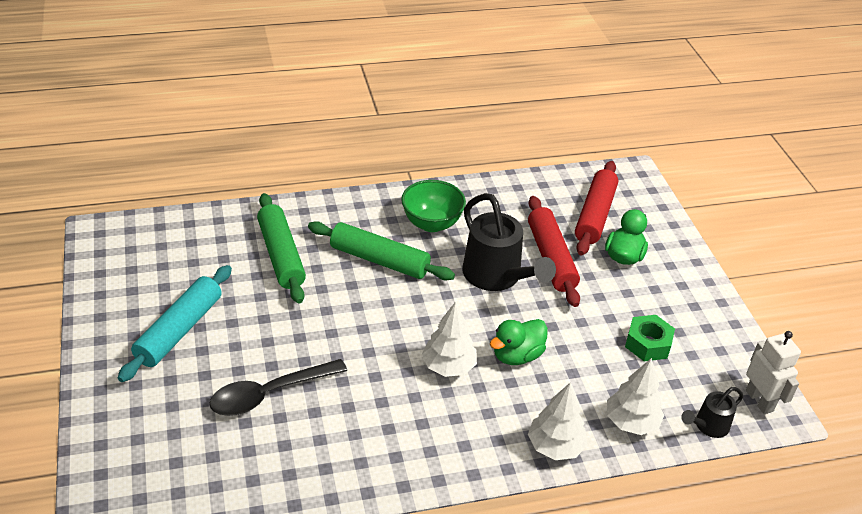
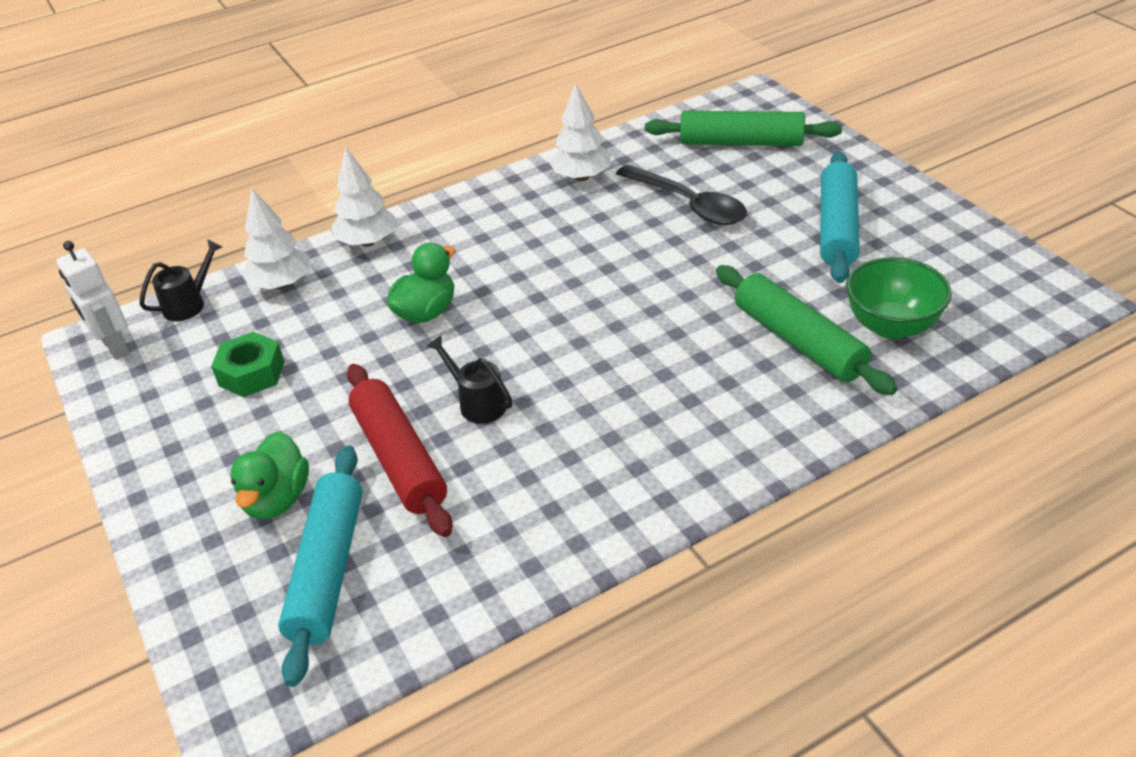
camera: 170 degrees right, 0 degrees up
(270, 394) = (688, 204): black spoon -> black spoon turned 90 degrees clockwise
(379, 260) = (658, 376): green rolling pin -> green rolling pin (741, 142)
(431, 223) = (610, 459): green bowl -> green bowl (891, 326)
(448, 366) = (507, 279): white tree -> white tree (582, 177)
(497, 277) = (477, 403): black watering can -> black watering can, size x0.52
(595, 215) = (328, 569): red rolling pin -> turquoise rolling pin

